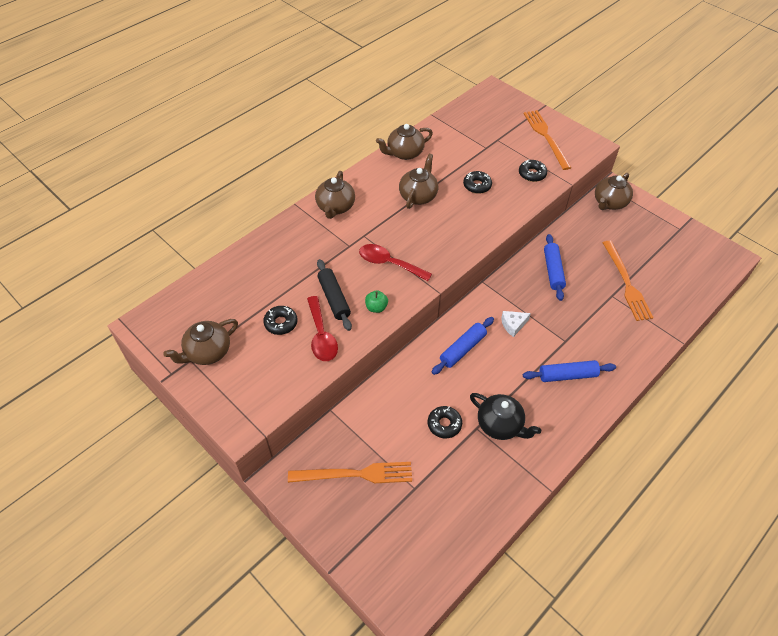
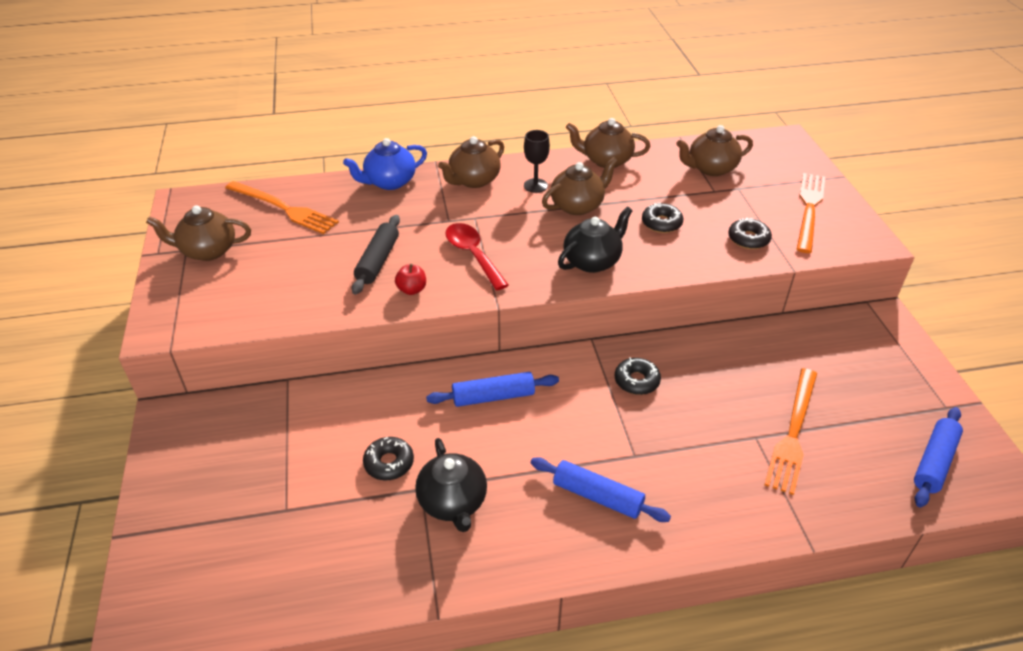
camera: 35 degrees right, 10 degrees down
(280, 235) = (389, 182): none -> blue teapot
(281, 323) = (301, 258): black donut -> black donut (636, 381)
(321, 335) = (326, 288): red spoon -> none
(355, 474) = (243, 456): orange fork -> orange fork (283, 208)
(376, 307) = (412, 290): green apple -> red apple
(379, 193) = (535, 185): none -> black goblet
(462, 232) = (593, 261): none -> black teapot
(513, 325) = (583, 403): white cheese -> none
(553, 271) = (697, 370): blue rolling pin -> blue rolling pin (934, 462)
(609, 203) = (858, 330): brown teapot -> brown teapot (710, 168)

